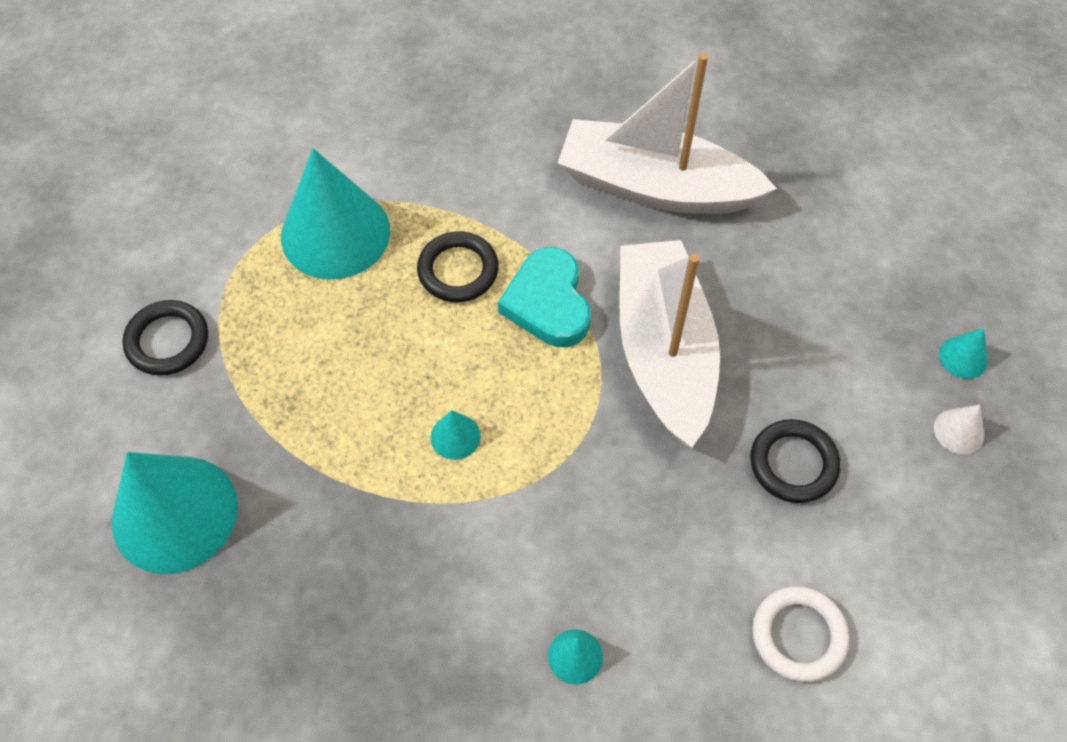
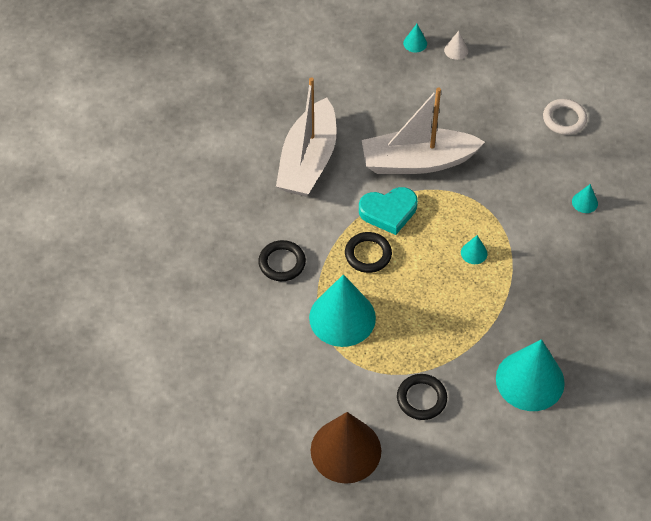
camera: 90 degrees left, 5 degrees down
(97, 236) = (345, 450): none -> brown cone
(793, 464) = (478, 114): black ring -> black ring (282, 263)

